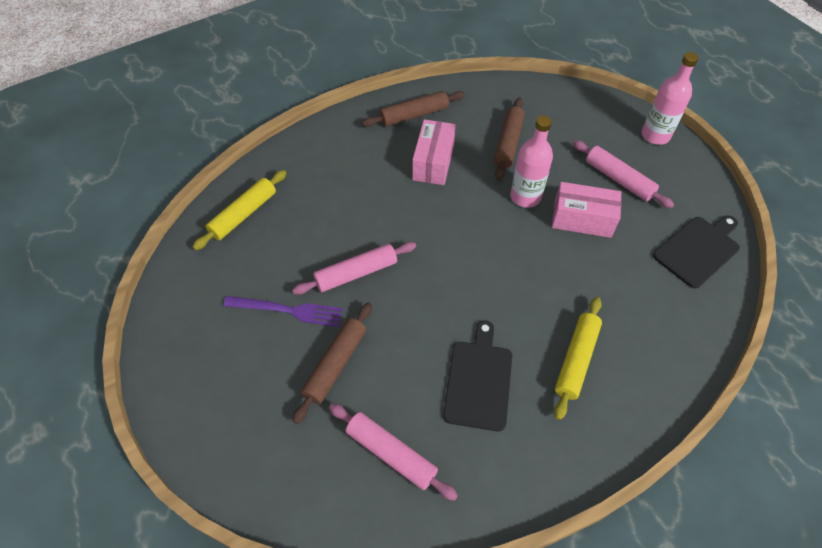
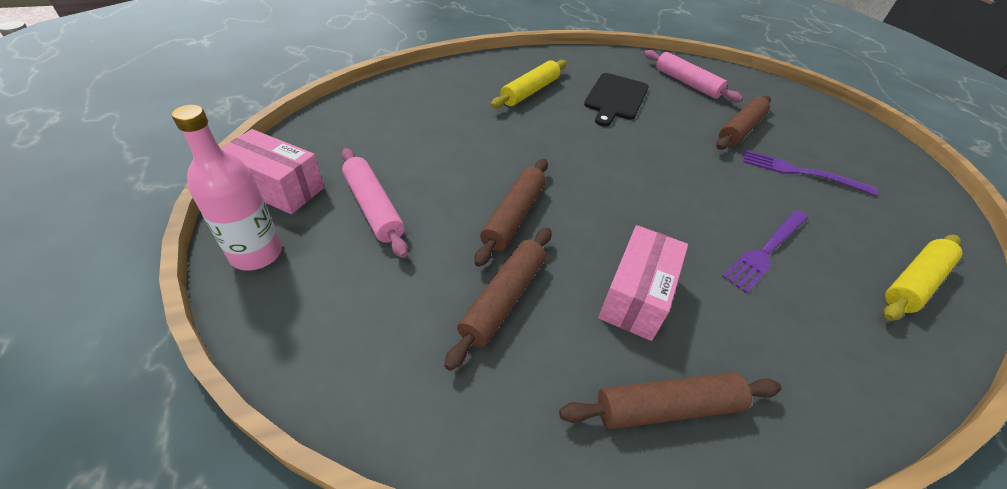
camera: 170 degrees left, 10 degrees down
(344, 214) = (766, 251): none -> purple fork
(356, 273) = (735, 186): pink rolling pin -> none
(525, 197) = (513, 216): pink bottle -> brown rolling pin
(582, 219) = (456, 177): pink box -> pink box (277, 187)
(698, 250) = (353, 126): black cutting board -> none

